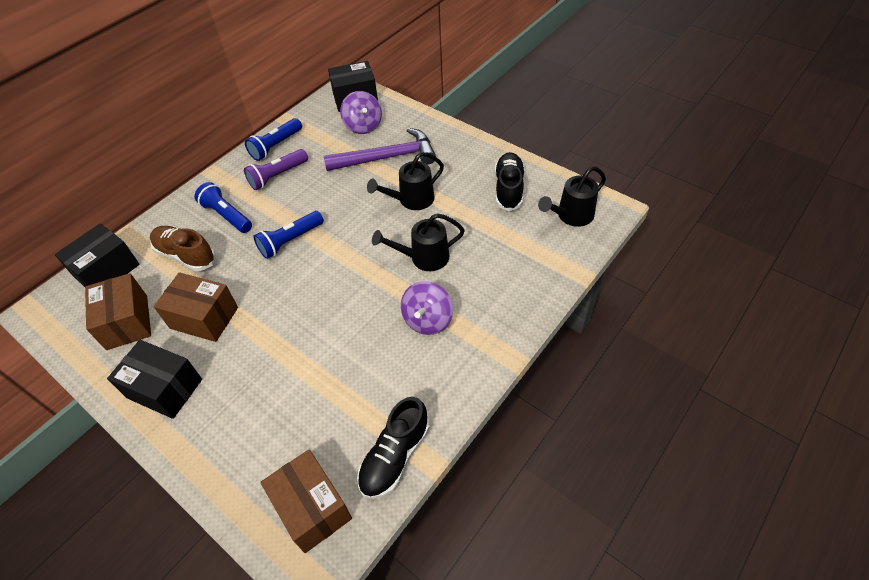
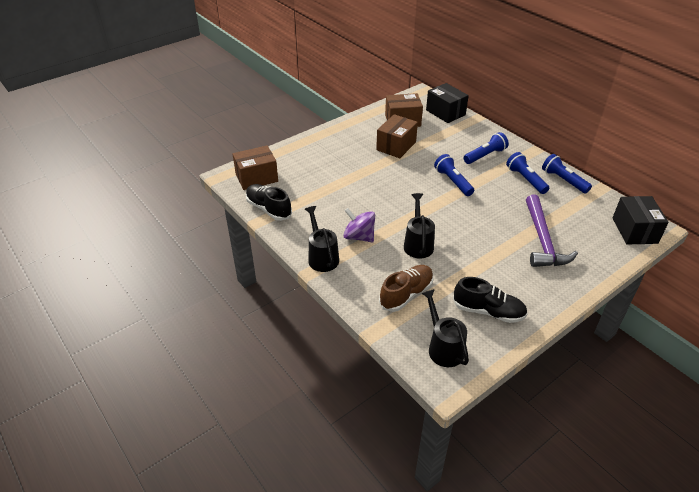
camera: 100 degrees right, 10 degrees down
(165, 388) = (351, 133): black box -> none
(186, 255) = (451, 139): brown shoe -> brown shoe (406, 294)
(277, 176) = (525, 179): purple flashlight -> blue flashlight
(363, 126) = (590, 231): purple spinning top -> none
(411, 200) = (484, 247): black watering can -> black watering can (322, 257)

